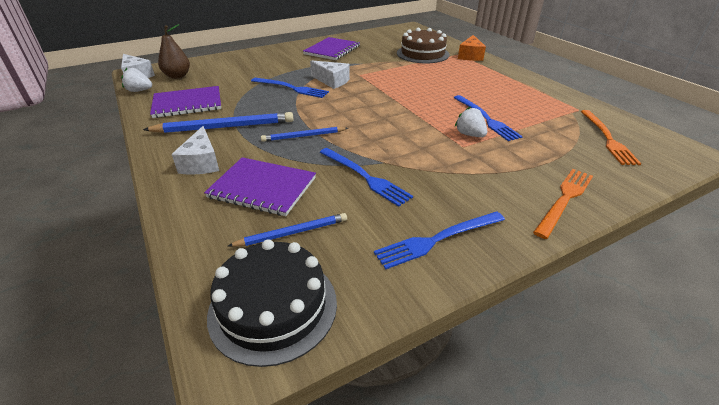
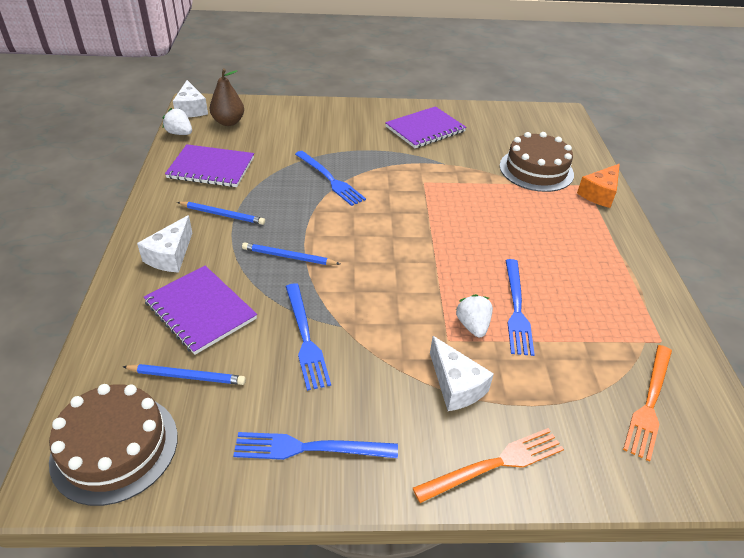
camera: 25 degrees right, 5 degrees up
(224, 127) = (222, 215): blue pencil -> blue pencil, size x0.59
(273, 307) = (115, 447): black cake -> brown cake
(332, 81) = (383, 183): white cheese -> white cheese (456, 385)

